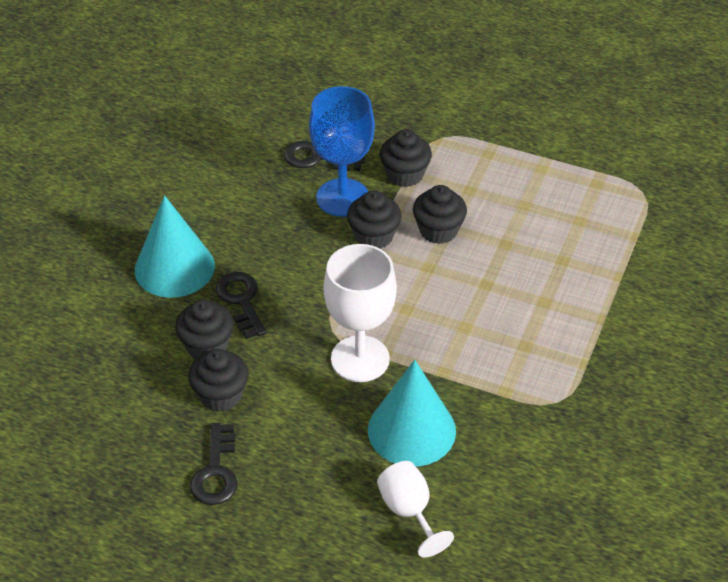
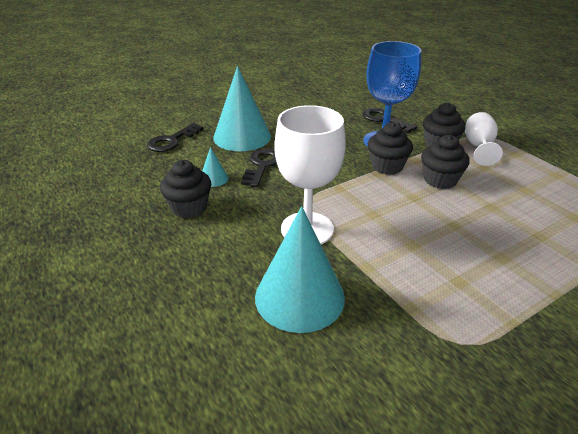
camera: 35 degrees right, 10 degrees down
(207, 346) = (214, 178): black cupcake -> turquoise cone
(216, 472) = (129, 250): black key -> black key (172, 141)
(409, 511) = (232, 363): white goblet -> white goblet (478, 147)

